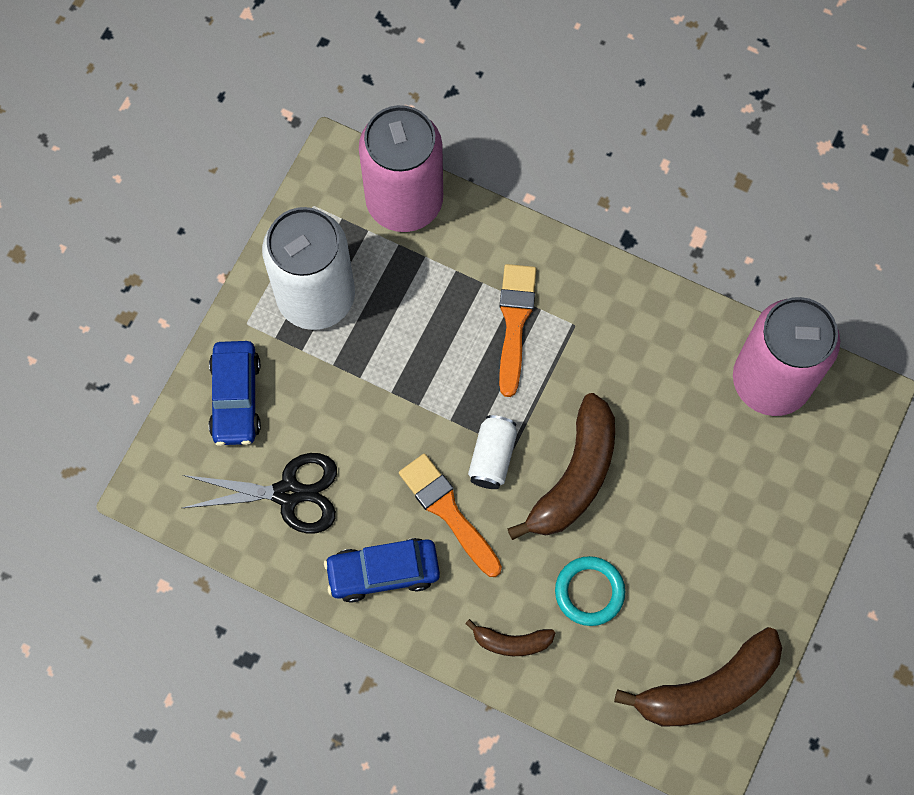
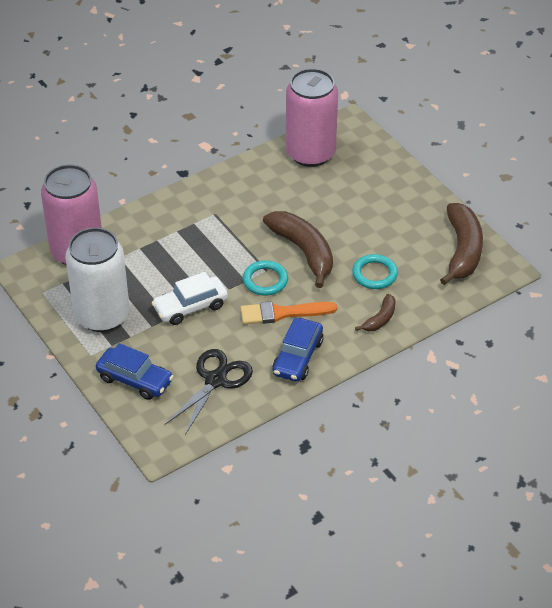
camera: 60 degrees left, 25 degrees down
(391, 392) = (190, 307): none -> white car
(492, 457) = (265, 280): white can -> turquoise ring
(514, 322) = (192, 237): orange brush -> none

